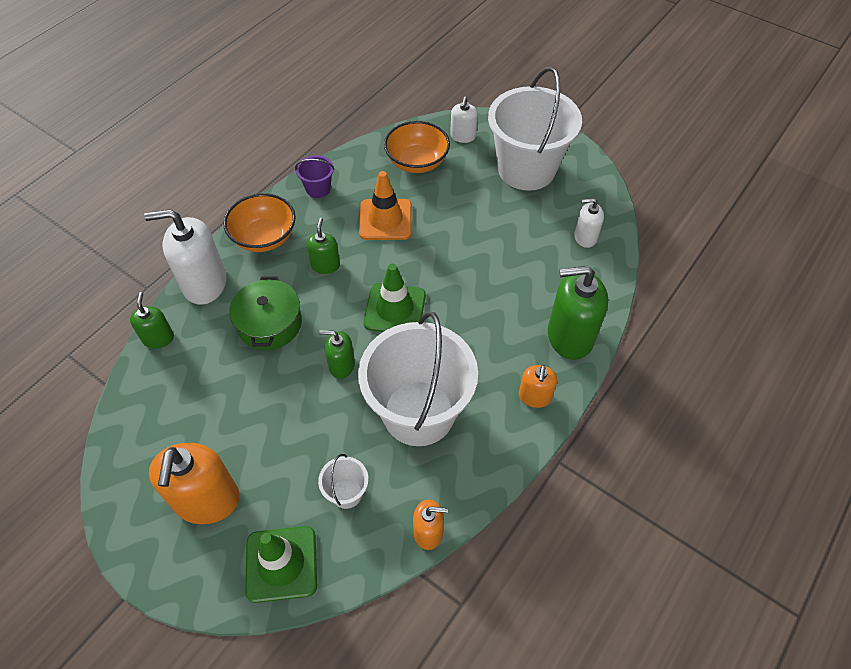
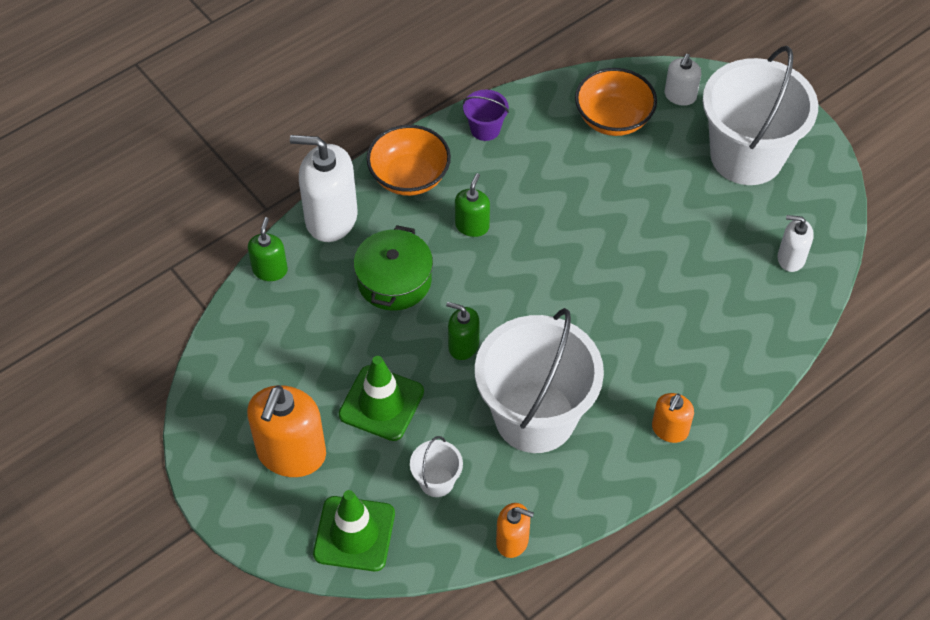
camera: 15 degrees right, 0 degrees up
(385, 220) = (556, 185): orange traffic cone -> none
(395, 309) = (539, 295): green traffic cone -> green traffic cone (381, 403)
(570, 336) = (732, 372): green soap dispenser -> none

